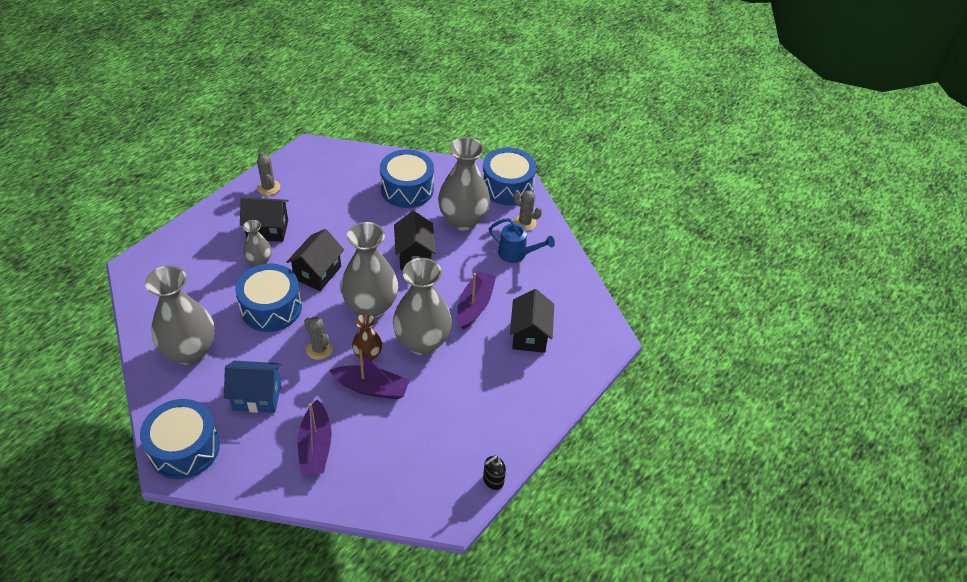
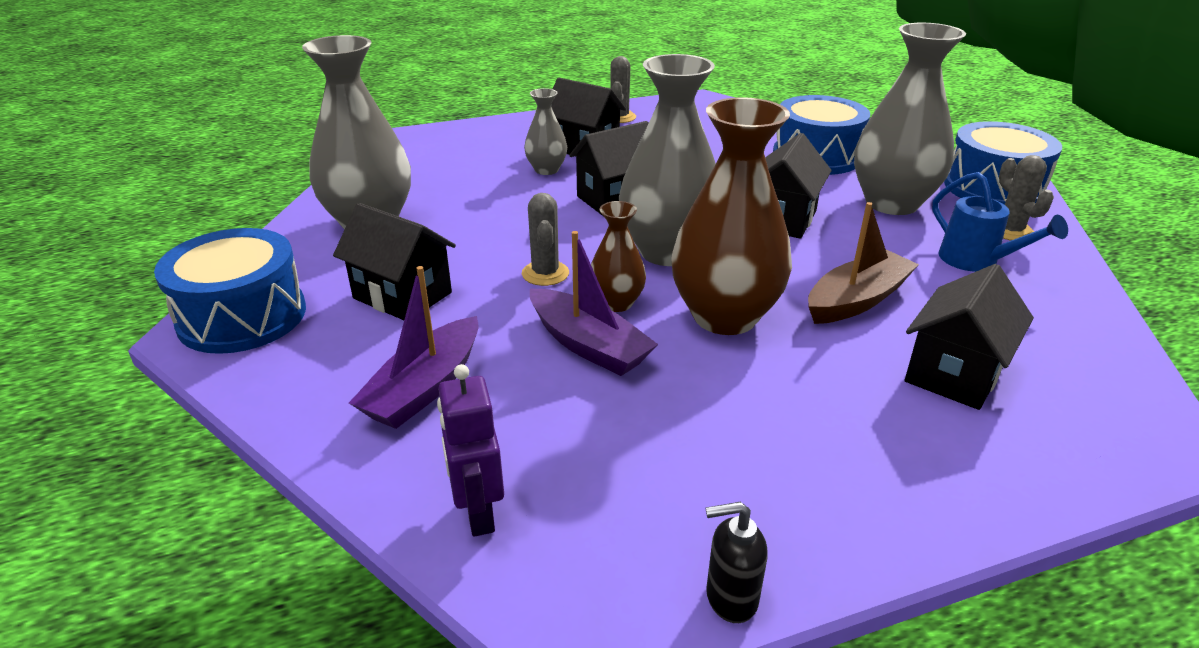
camera: 35 degrees right, 15 degrees down
(257, 397) = (402, 295): blue house -> black house
(271, 308) = (518, 213): blue drum -> none
(385, 493) = (478, 513): none -> purple robot
(422, 342) = (725, 316): grey vase -> brown vase
(475, 305) = (857, 300): purple boat -> brown boat

